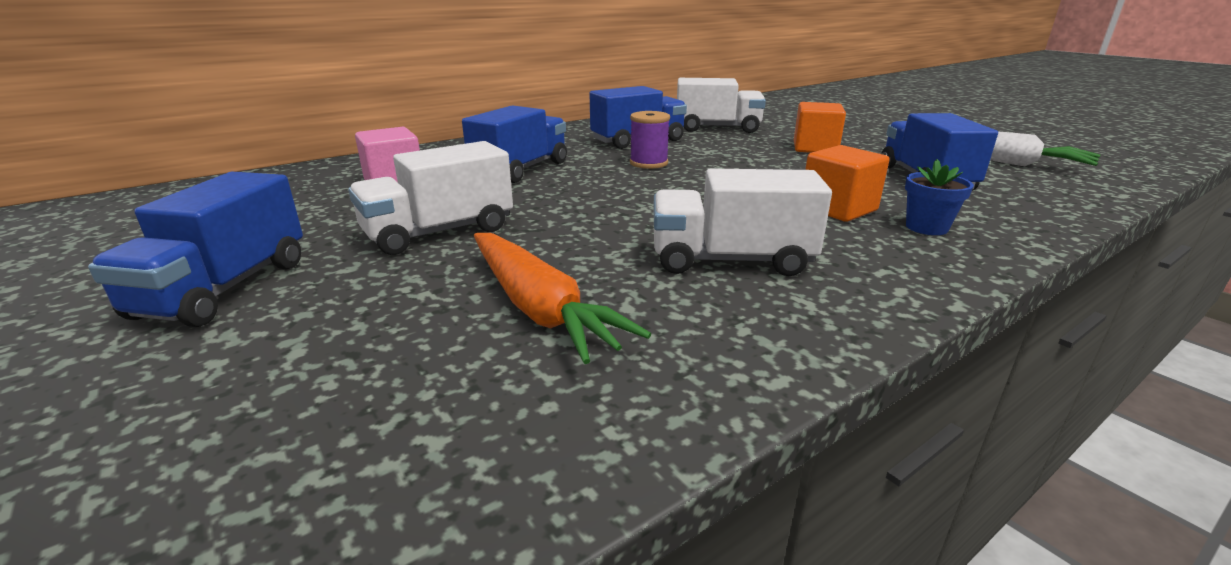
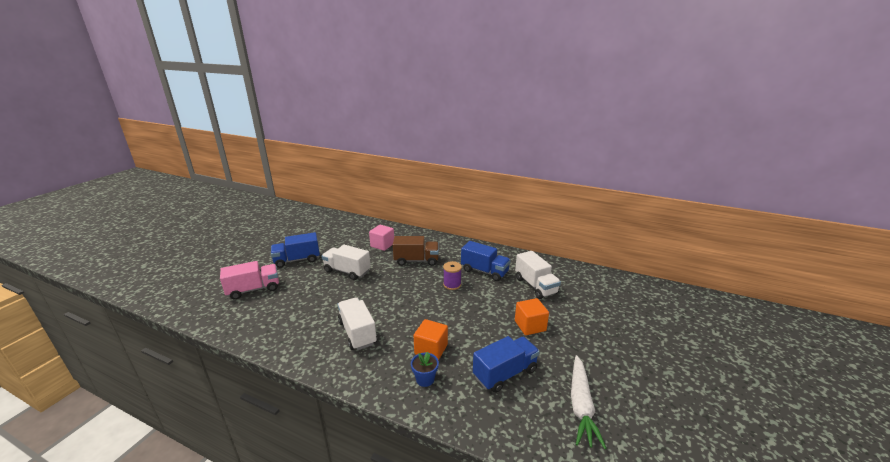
camera: 60 degrees right, 0 degrees up
(251, 402) = (254, 289): none -> pink truck
(521, 170) = (416, 260): blue truck -> brown truck
(539, 308) = (307, 307): orange carrot -> none

